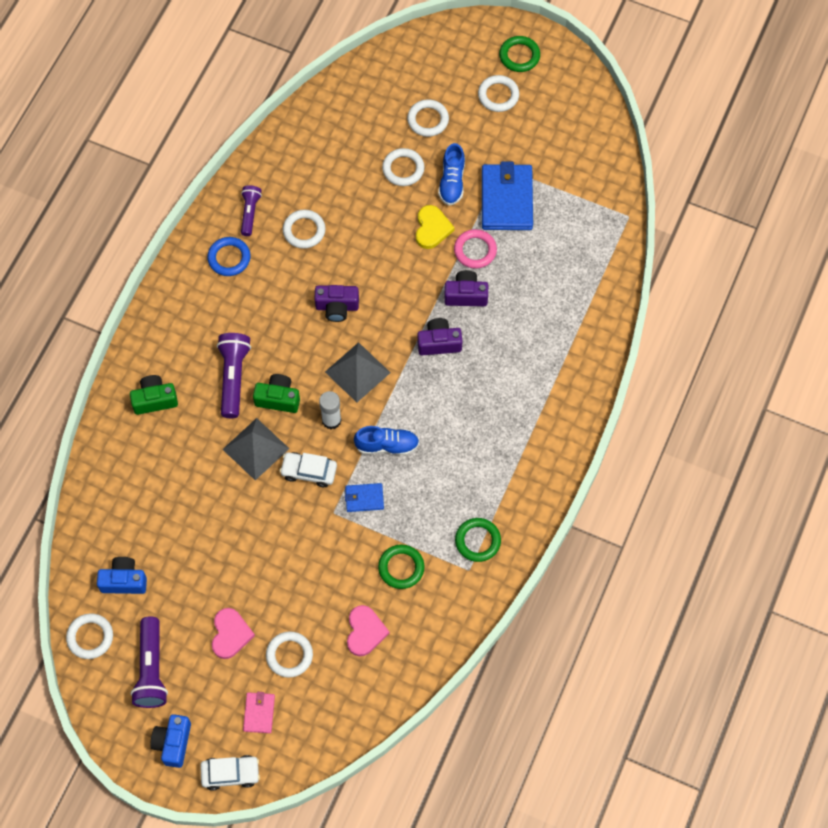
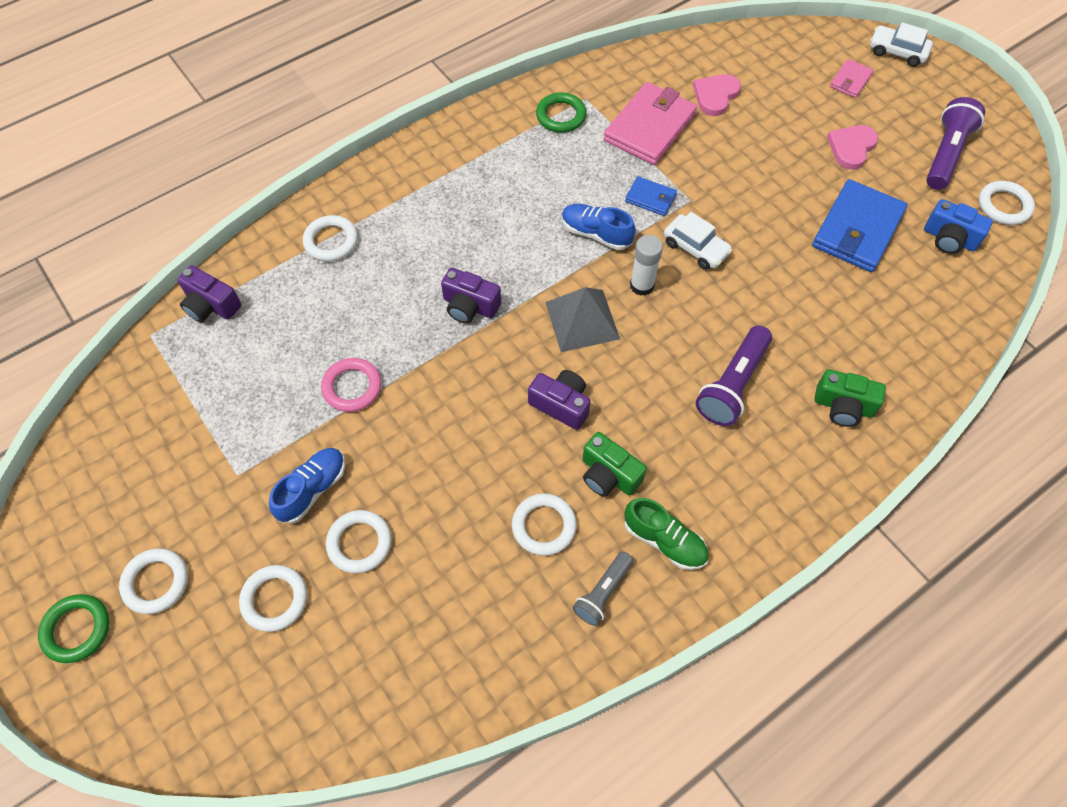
camera: 150 degrees left, 5 degrees down
(173, 743) = (944, 93): blue camera -> none
(229, 258) = (664, 541): blue ring -> green shoe
(250, 213) = (603, 592): purple flashlight -> grey flashlight
(256, 449) = (744, 296): grey pyramid -> none
(278, 398) = (690, 336): green camera -> green camera (608, 475)
(289, 655) = (799, 108): white ring -> white ring (331, 241)
(401, 568) = (649, 127): green ring -> pink wallet
(432, 228) = (382, 441): yellow heart -> none
(466, 295) = (402, 342): purple camera -> purple camera (211, 305)
(506, 199) = (266, 430): blue wallet -> blue wallet (857, 229)

